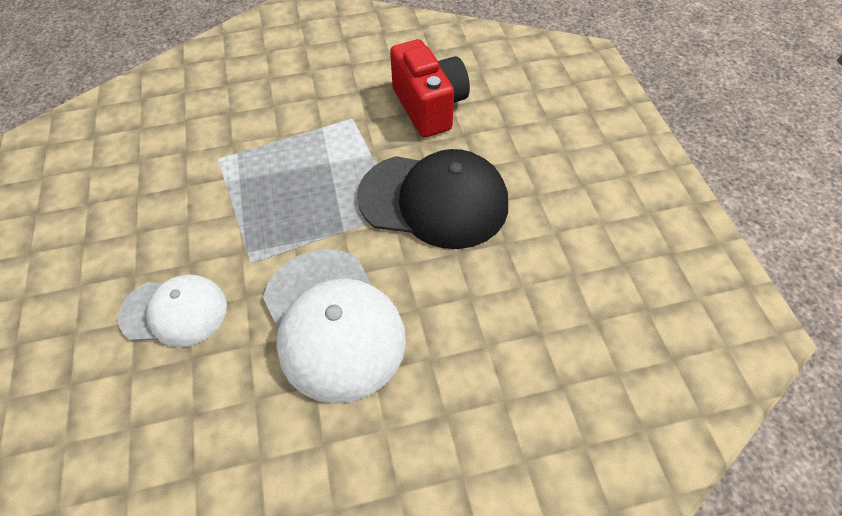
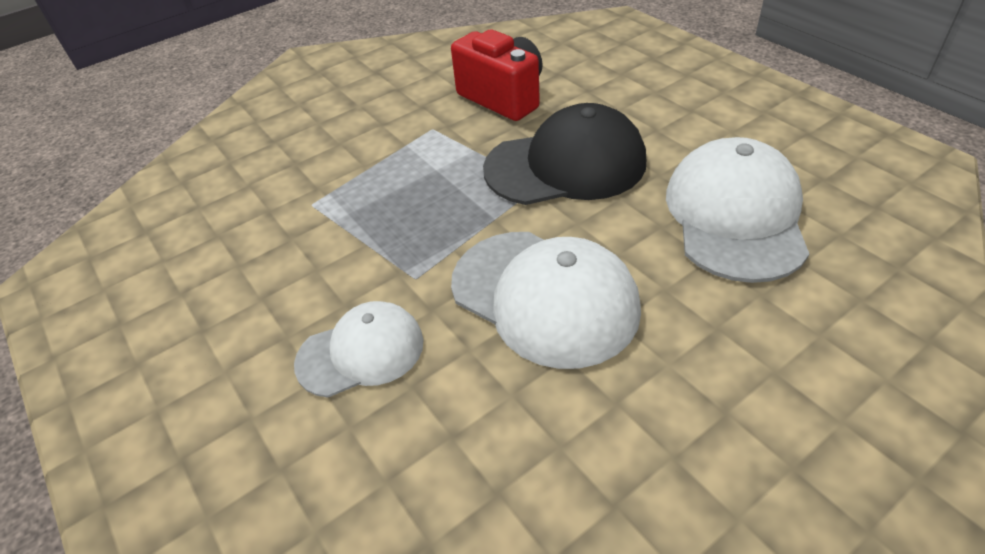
camera: 20 degrees left, 10 degrees down
(539, 313) = (735, 215): none -> white cap

